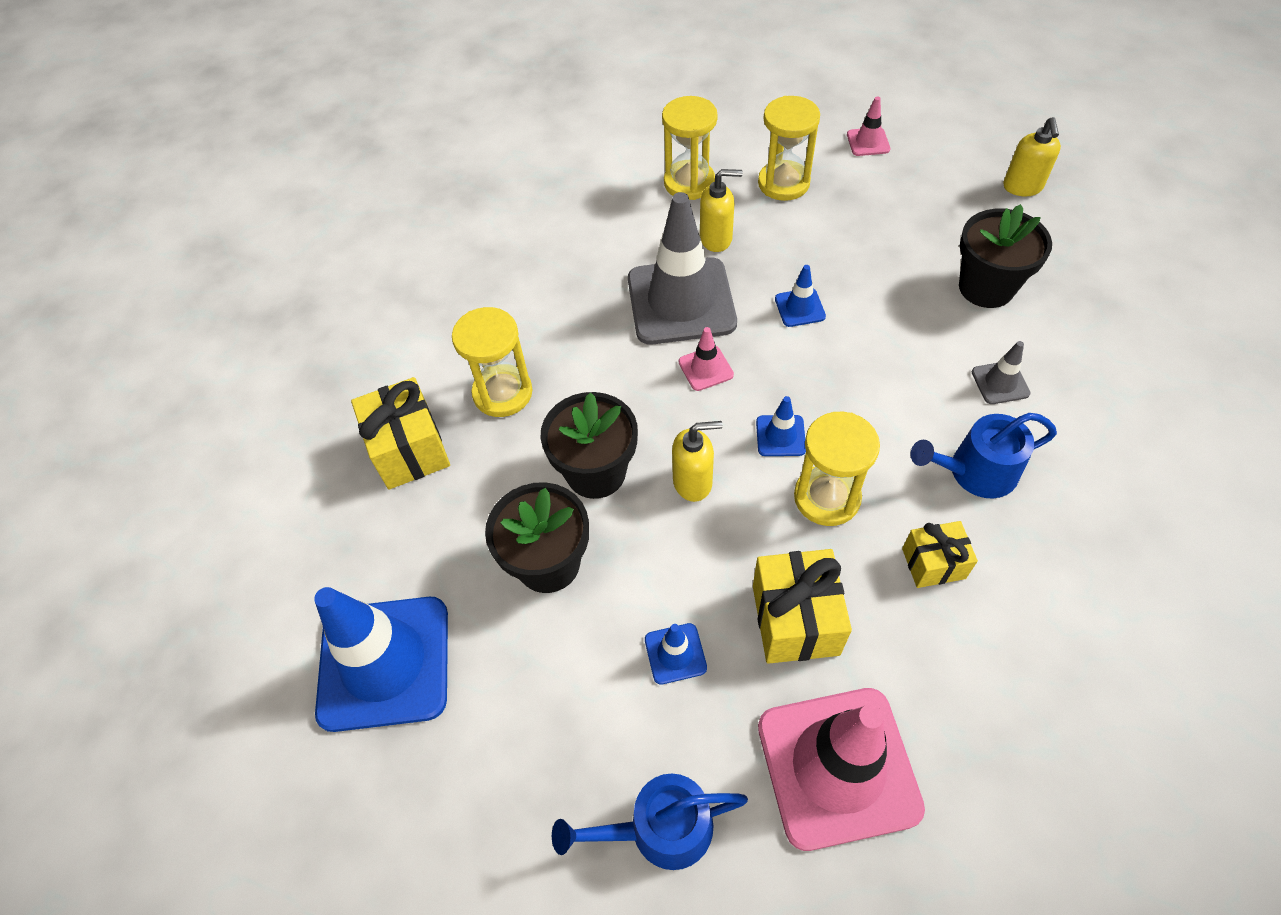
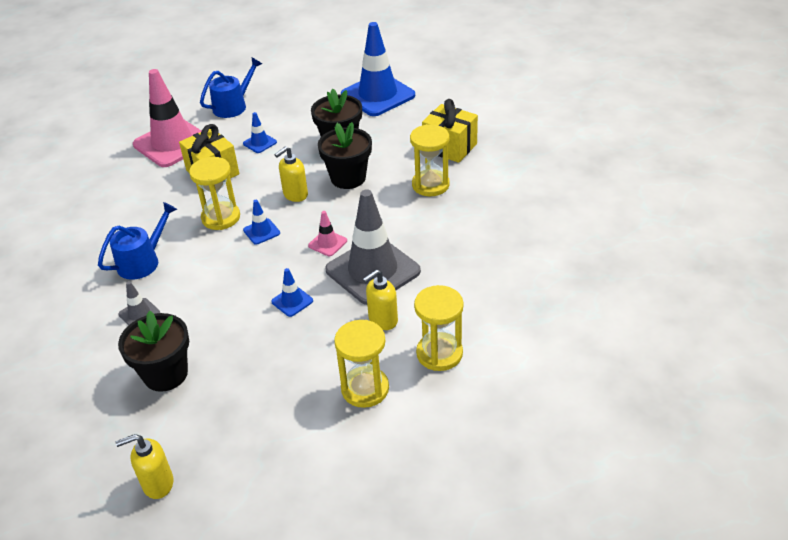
camera: 145 degrees right, 15 degrees down
(868, 142) = (317, 467): pink traffic cone -> none
(933, 563) = (154, 216): yellow gift -> none
(1022, 187) = (157, 484): yellow soap dispenser -> yellow soap dispenser turned 75 degrees counterclockwise

